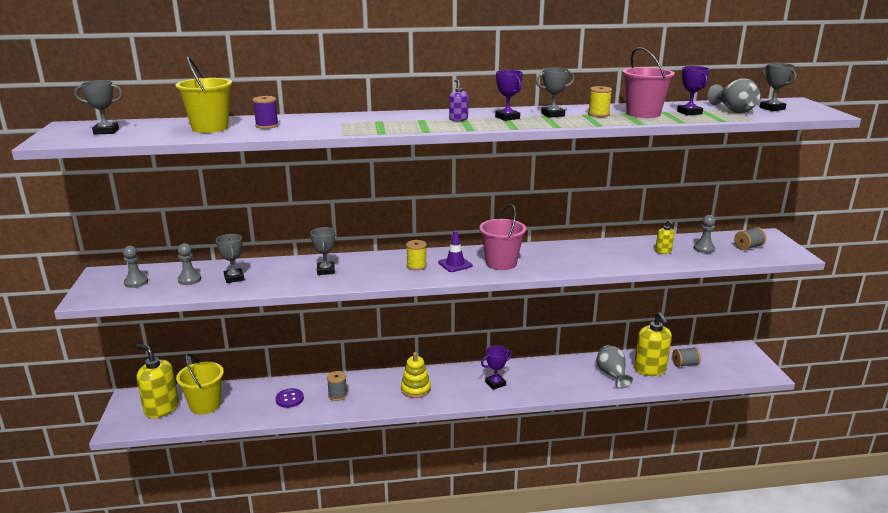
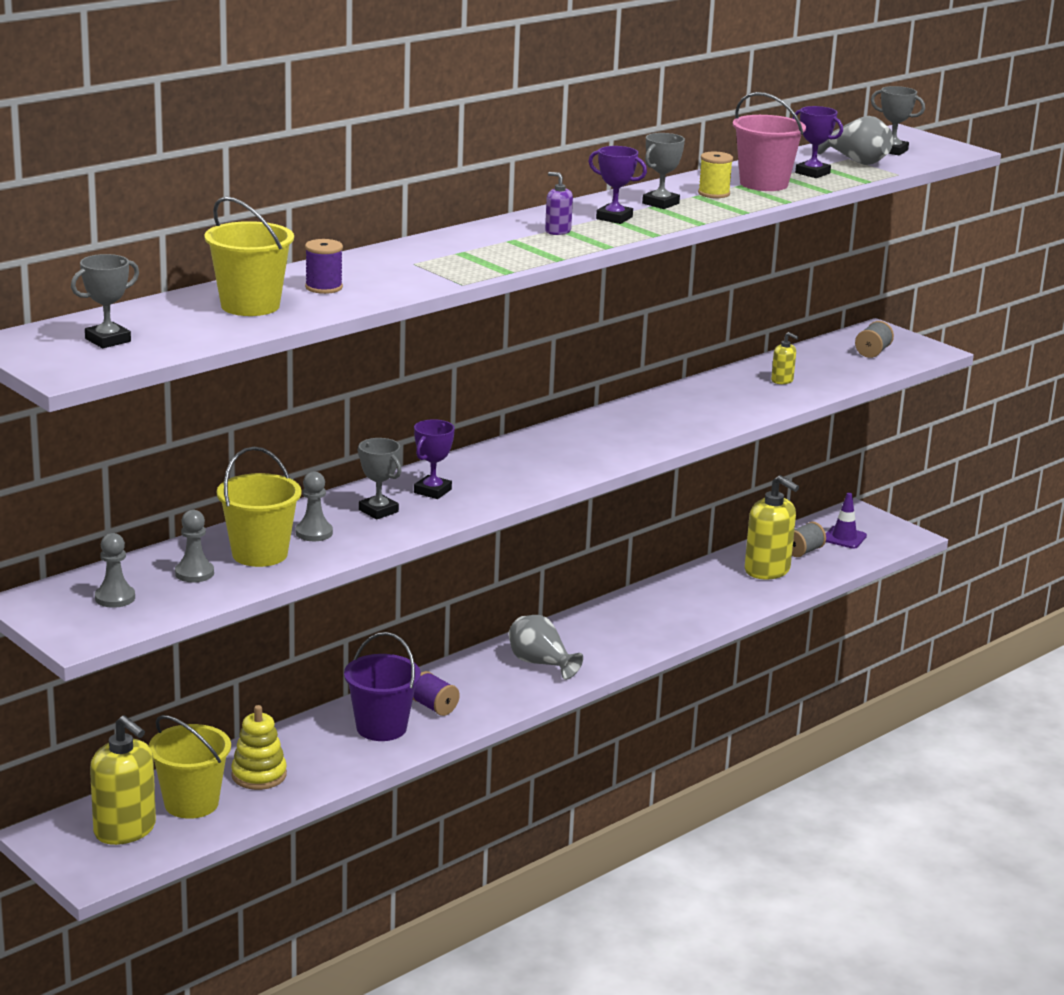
camera: 35 degrees left, 0 degrees up
(161, 408) = (125, 830): yellow soap dispenser -> yellow soap dispenser turned 135 degrees counterclockwise
(234, 278) = (259, 554): grey trophy -> yellow bucket
(289, 399) = (315, 755): purple button -> none
(337, 395) = (381, 728): grey spool -> purple bucket
(376, 392) = (434, 707): none -> purple spool
(415, 389) = (486, 686): yellow stacking toy -> yellow stacking toy (259, 775)
(416, 266) = (496, 474): yellow spool -> none
(455, 264) = (544, 459): purple traffic cone -> purple traffic cone (844, 538)
(495, 383) = (587, 646): purple trophy -> purple trophy (432, 491)
(501, 263) = (603, 443): pink bucket -> none
(612, 375) = (727, 591): grey vase -> grey vase (540, 664)
(704, 249) = (825, 366): grey pawn -> grey pawn (314, 533)

